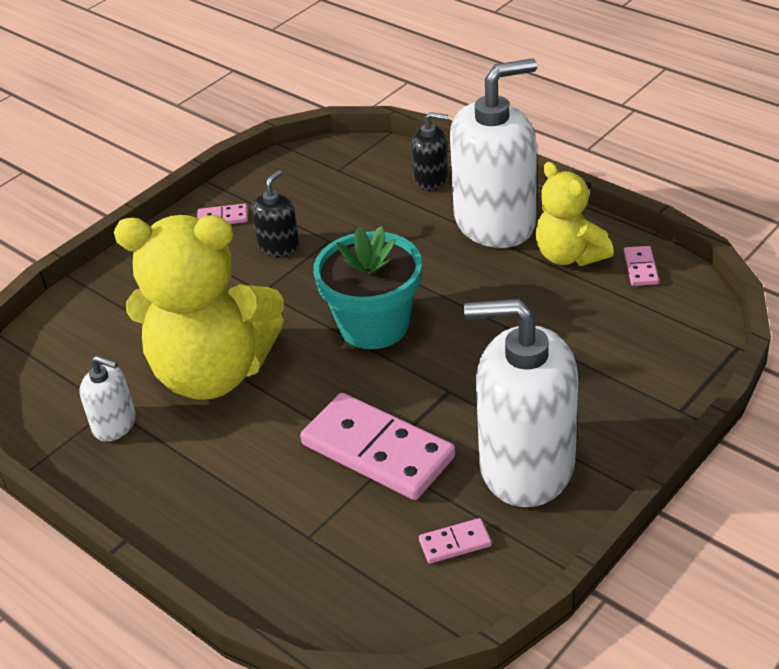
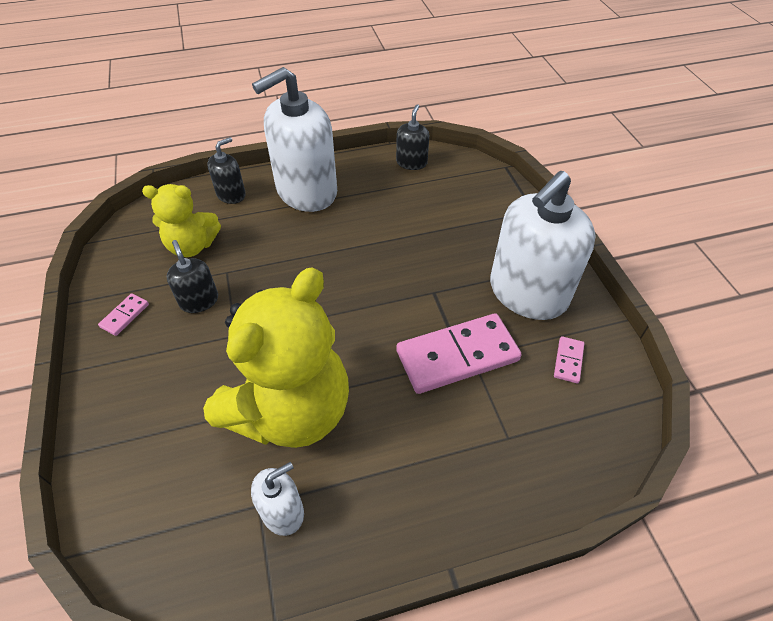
camera: 60 degrees left, 10 degrees up
(374, 325) = (337, 294): turquoise flower pot -> none
(495, 222) = (306, 191): white soap dispenser -> white soap dispenser turned 135 degrees counterclockwise
(569, 255) = (371, 180): yellow teddy bear -> yellow teddy bear (192, 246)
(641, 268) = (411, 162): pink domino -> black soap dispenser

